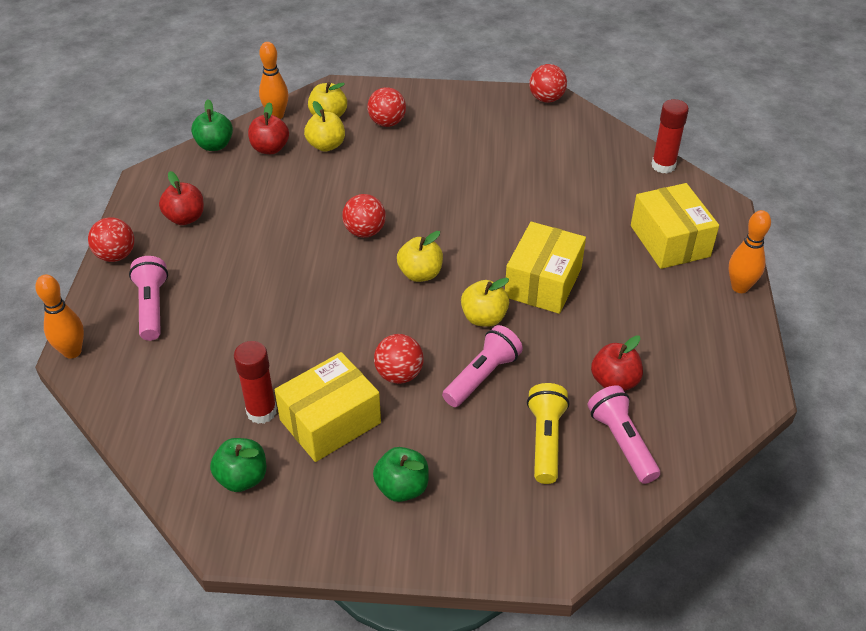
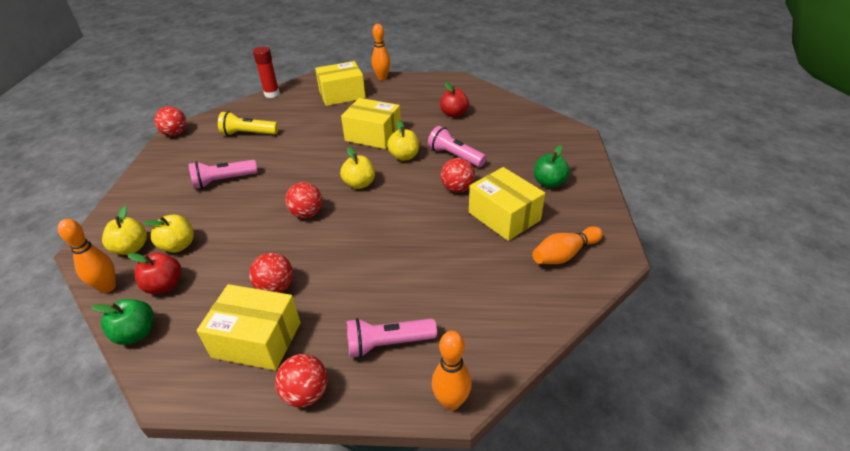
camera: 90 degrees left, 5 degrees down
(185, 218) = (257, 339): red apple -> yellow box
(242, 478) = (564, 254): green apple -> orange bowling pin
(261, 411) = (502, 251): red glue stick -> none
(387, 123) = (163, 210): red ball -> red ball (276, 287)
(545, 440) = (500, 135): yellow flashlight -> yellow flashlight (248, 134)
(621, 442) = (496, 113): pink flashlight -> pink flashlight (223, 181)

